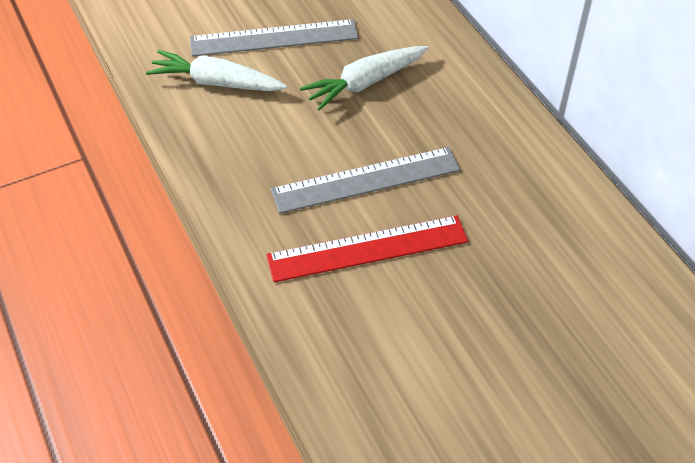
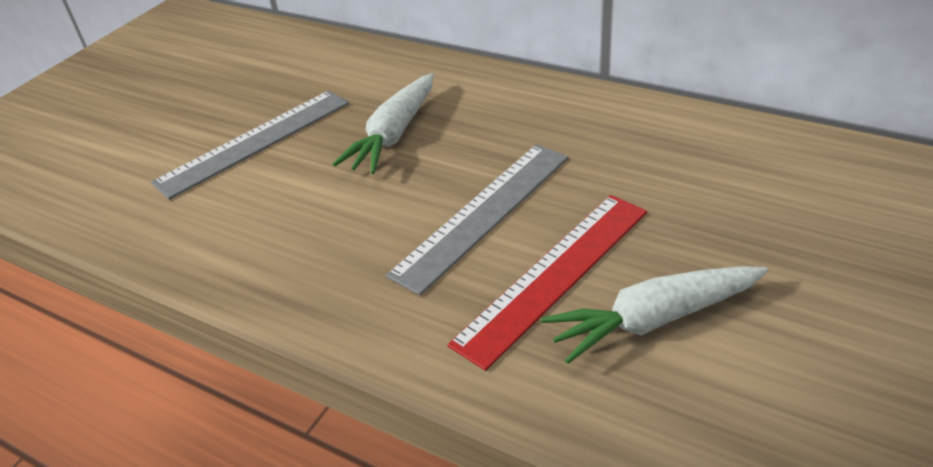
camera: 30 degrees left, 10 degrees down
(216, 83) = (222, 209): white carrot -> white carrot (654, 320)

